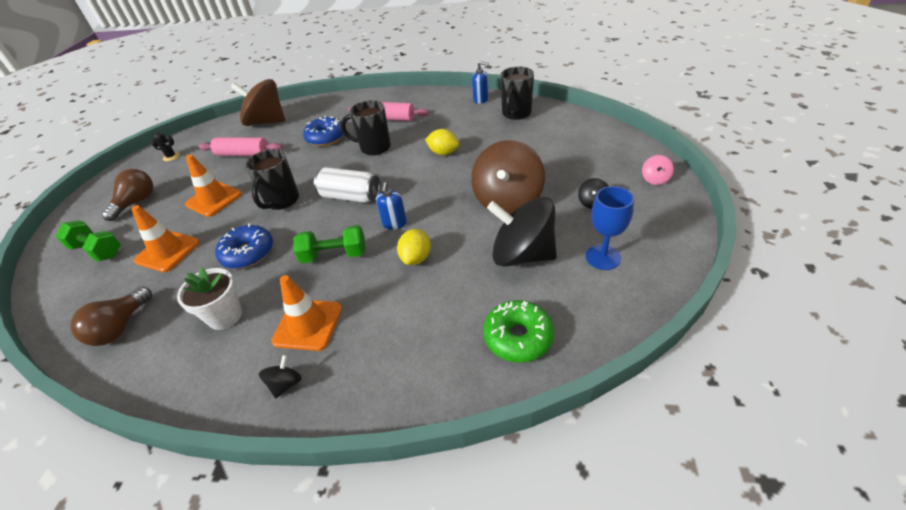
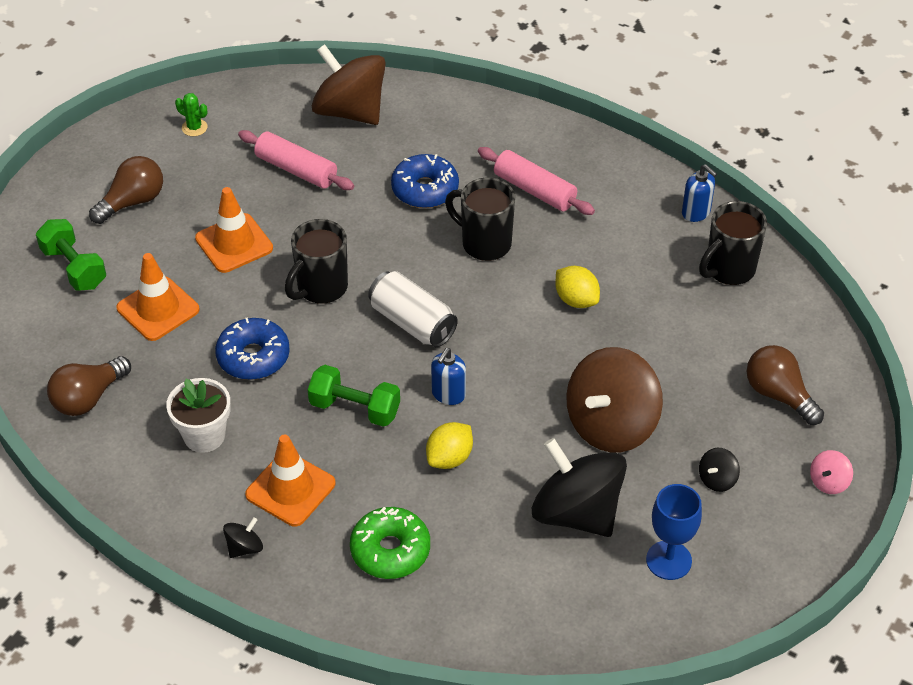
camera: 20 degrees right, 5 degrees up
(171, 157) = (194, 128): black cactus -> green cactus
(518, 337) = (506, 608): green donut -> green donut (390, 550)
(589, 152) = (778, 395): none -> brown light bulb

